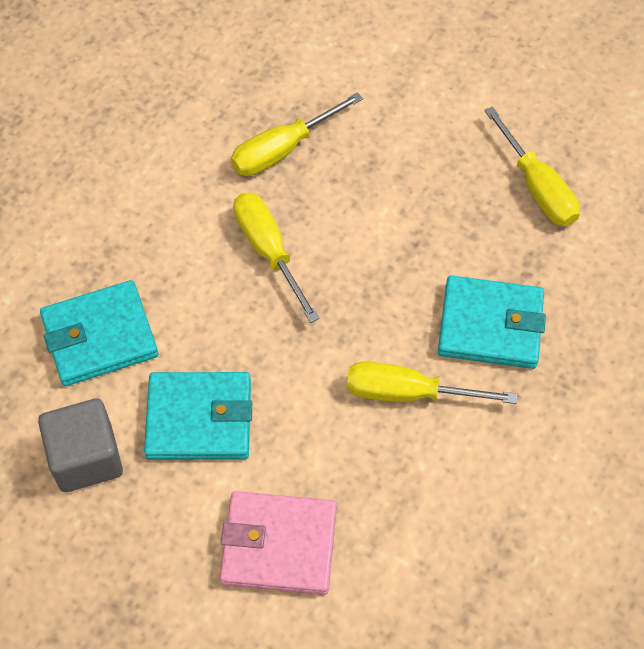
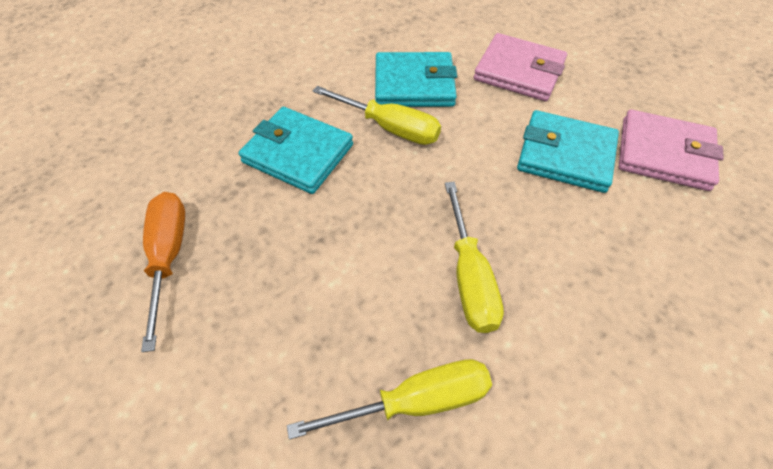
camera: 160 degrees left, 5 degrees down
(86, 458) = (664, 154): grey cube -> pink wallet
(100, 336) = (656, 244): turquoise wallet -> turquoise wallet (414, 84)
(538, 188) = (169, 255): yellow screwdriver -> orange screwdriver

